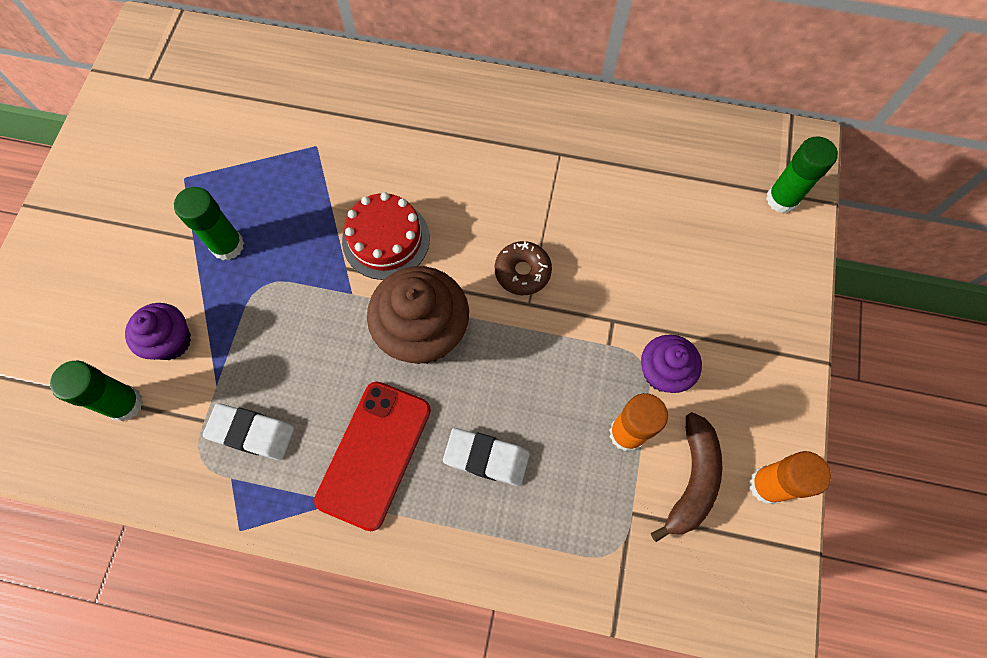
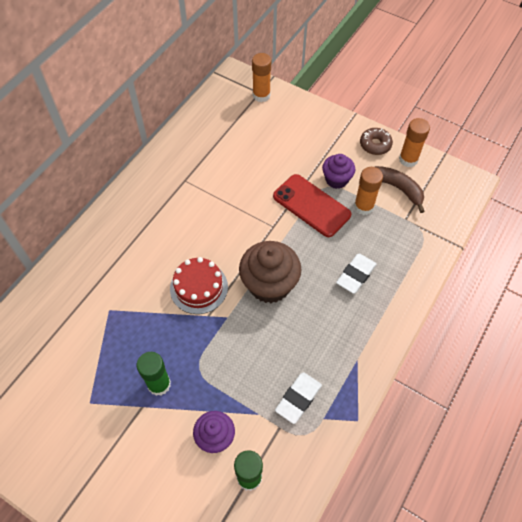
camera: 70 degrees left, 10 degrees down
(374, 454) = (335, 332): red phone -> red phone (311, 205)
(522, 272) = (252, 223): brown donut -> brown donut (375, 145)
(782, 199) = (261, 95): green glue stick -> orange glue stick

